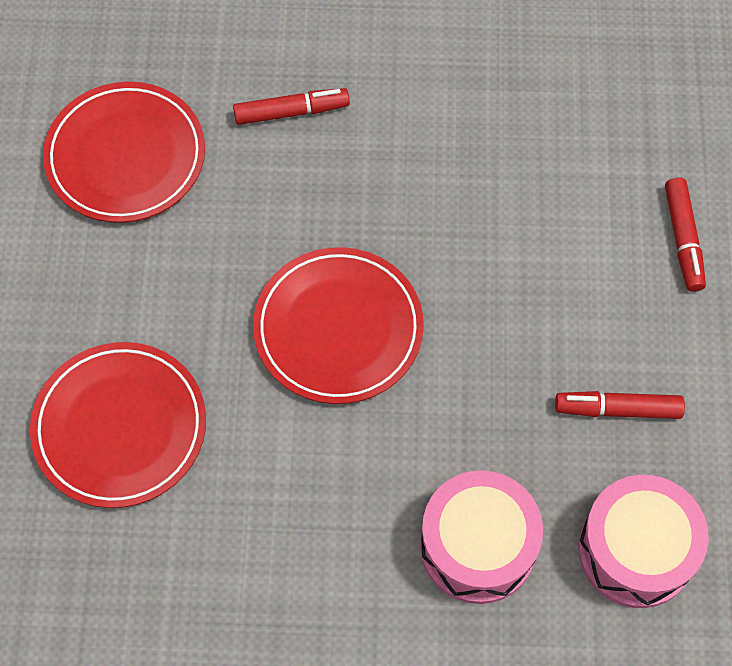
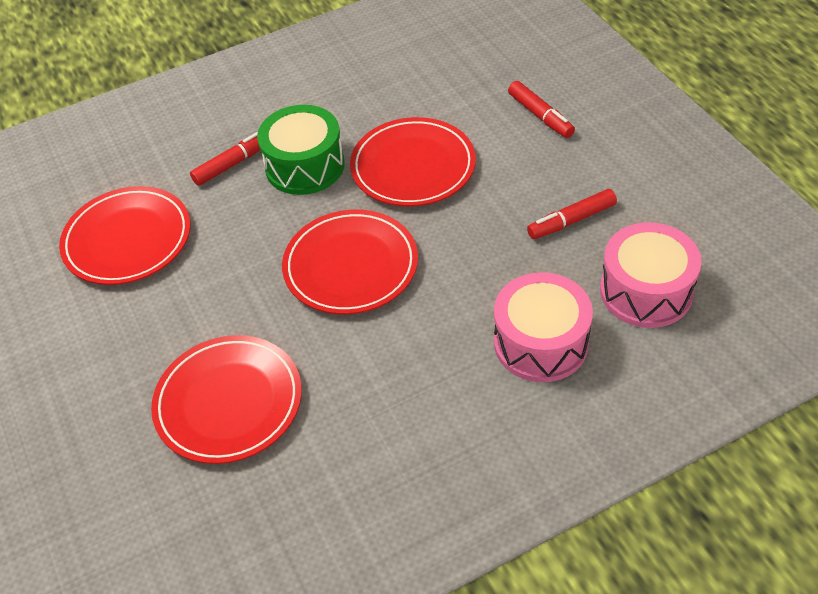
camera: 25 degrees left, 15 degrees down
(368, 160) = (305, 166): none -> green drum
(488, 230) = (413, 167): none -> red plate

